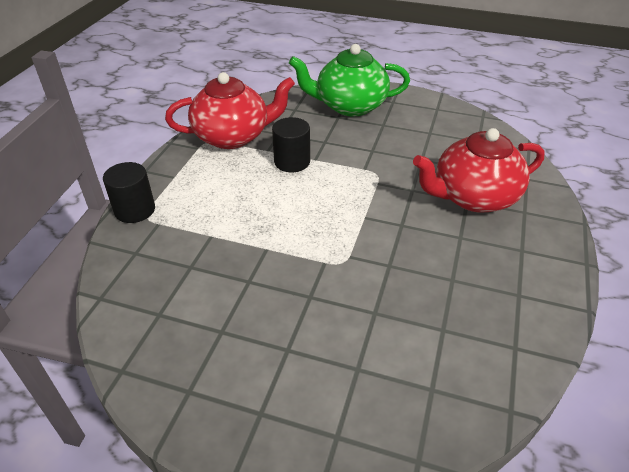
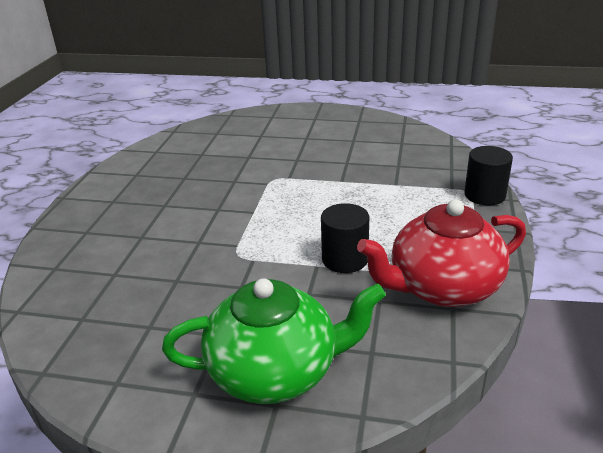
camera: 175 degrees right, 10 degrees down
(473, 197) = (133, 240): red teapot -> none

